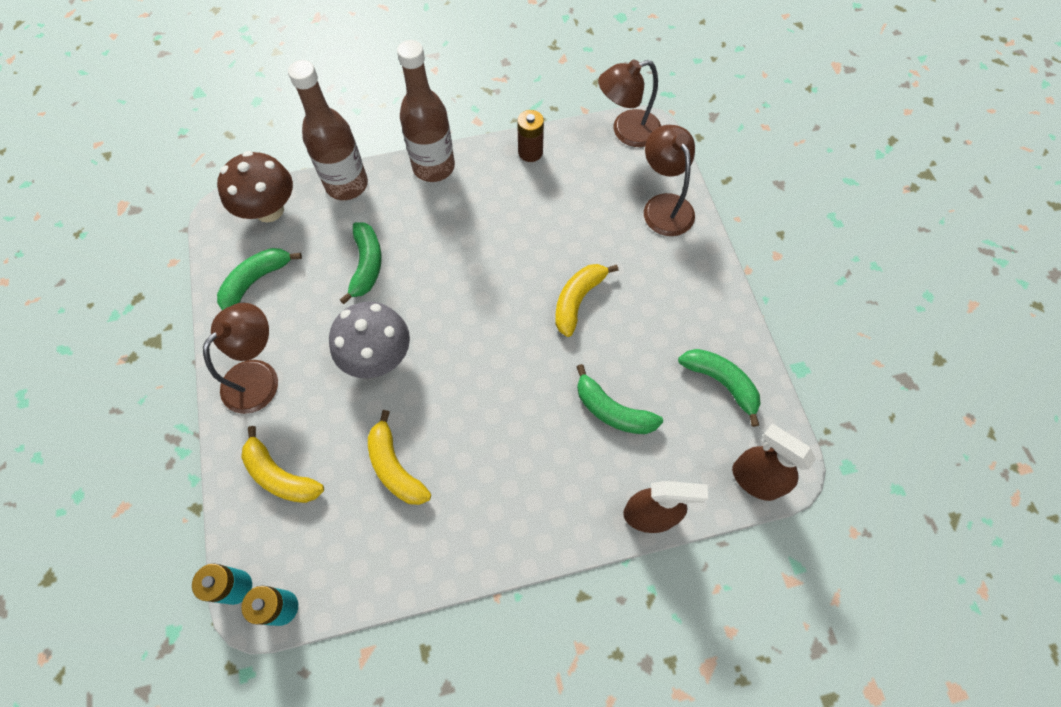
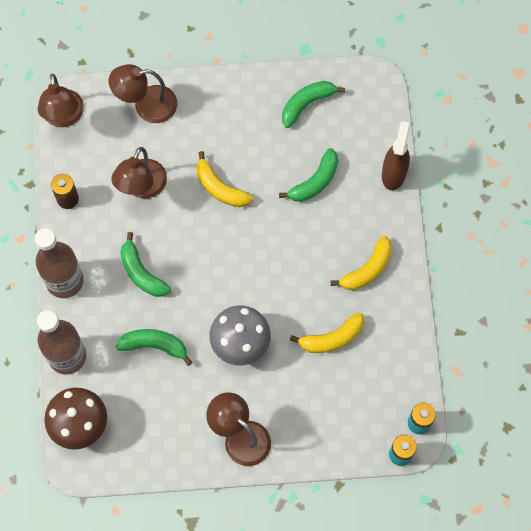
camera: 80 degrees left, 5 degrees up
(256, 281) = (151, 437): green banana -> green banana (141, 273)
(280, 475) = (324, 421): yellow banana -> yellow banana (367, 269)
(559, 219) = (142, 187): none -> brown lamp
(755, 479) = (380, 101): brown spray bottle -> none

